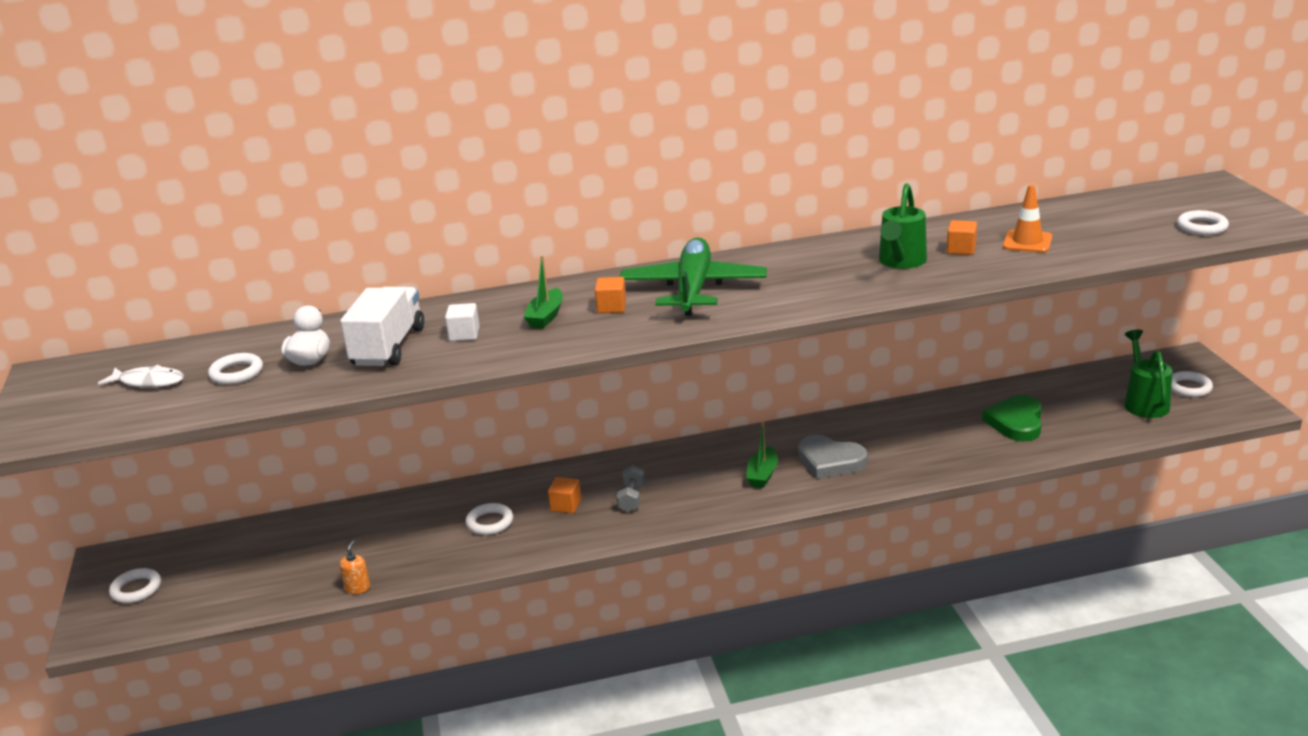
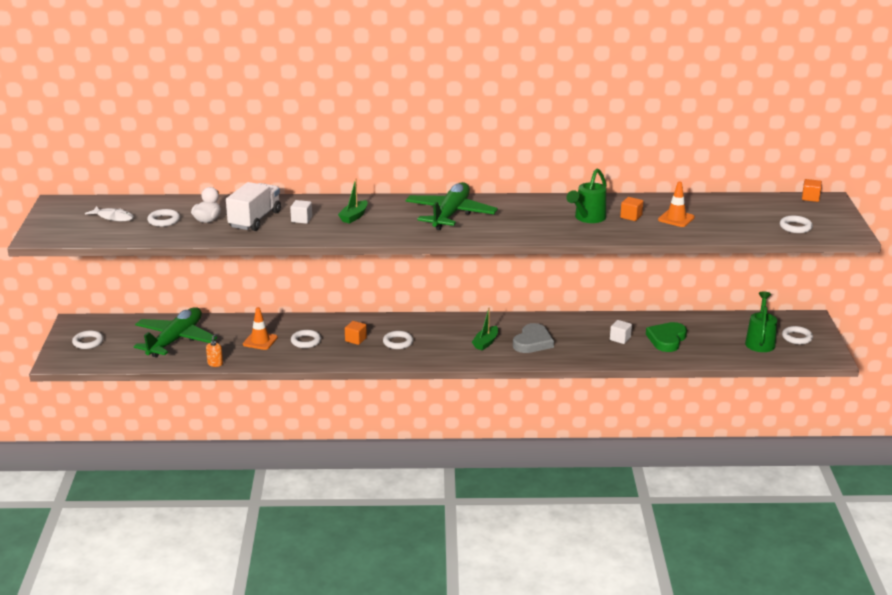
camera: 10 degrees right, 0 degrees up
(281, 558) = (175, 340): none -> green plane
(417, 535) = (260, 341): none -> orange traffic cone
(611, 307) = (395, 217): orange cube -> orange cube (810, 198)
(631, 498) = (398, 342): grey dumbbell -> white ring
(830, 461) = (532, 342): grey heart -> grey heart turned 105 degrees counterclockwise
(951, 433) = (620, 339): none -> white cube

